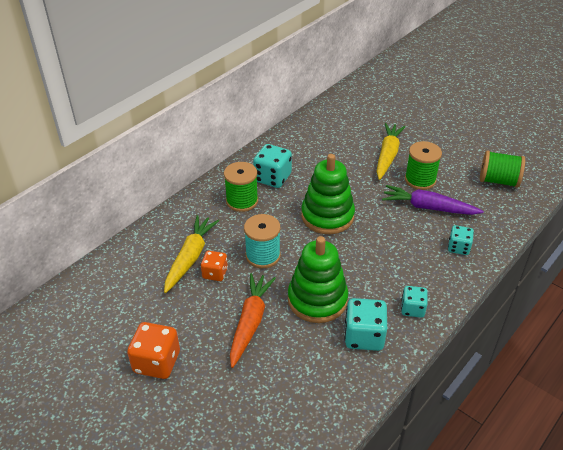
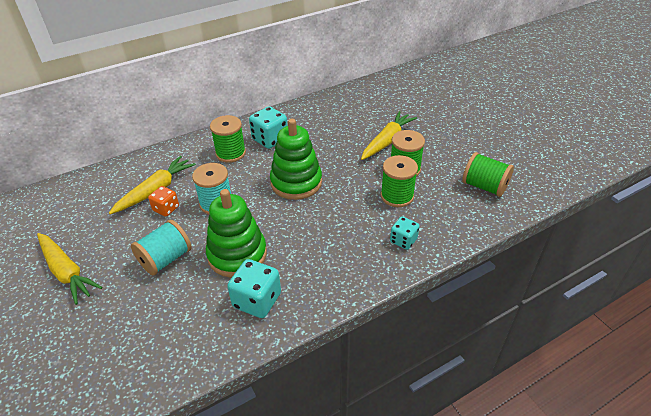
camera: 20 degrees right, 0 degrees up
(157, 362) = (66, 272): orange dice -> yellow carrot
(250, 322) = (165, 259): orange carrot -> turquoise spool
(412, 309) = (320, 287): turquoise dice -> none
(428, 207) = (397, 196): purple carrot -> green spool

